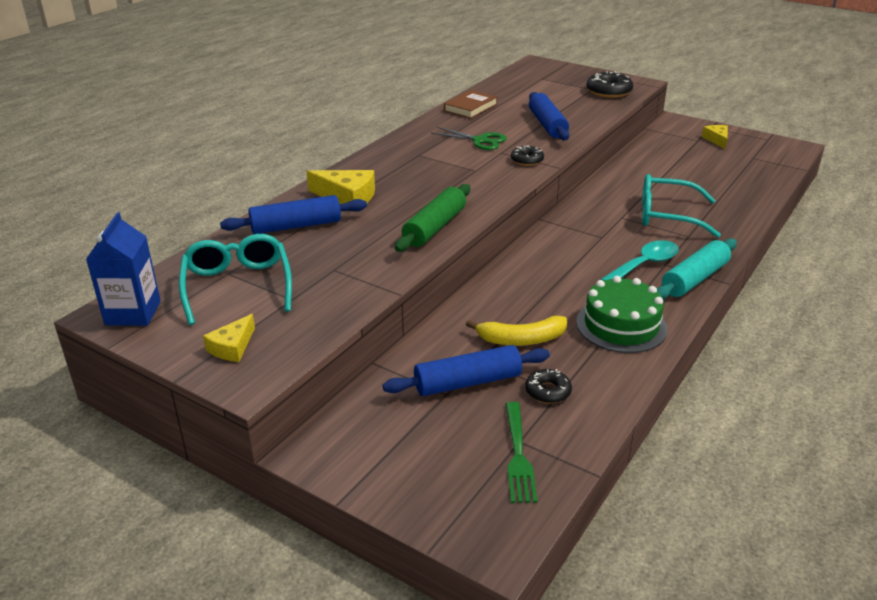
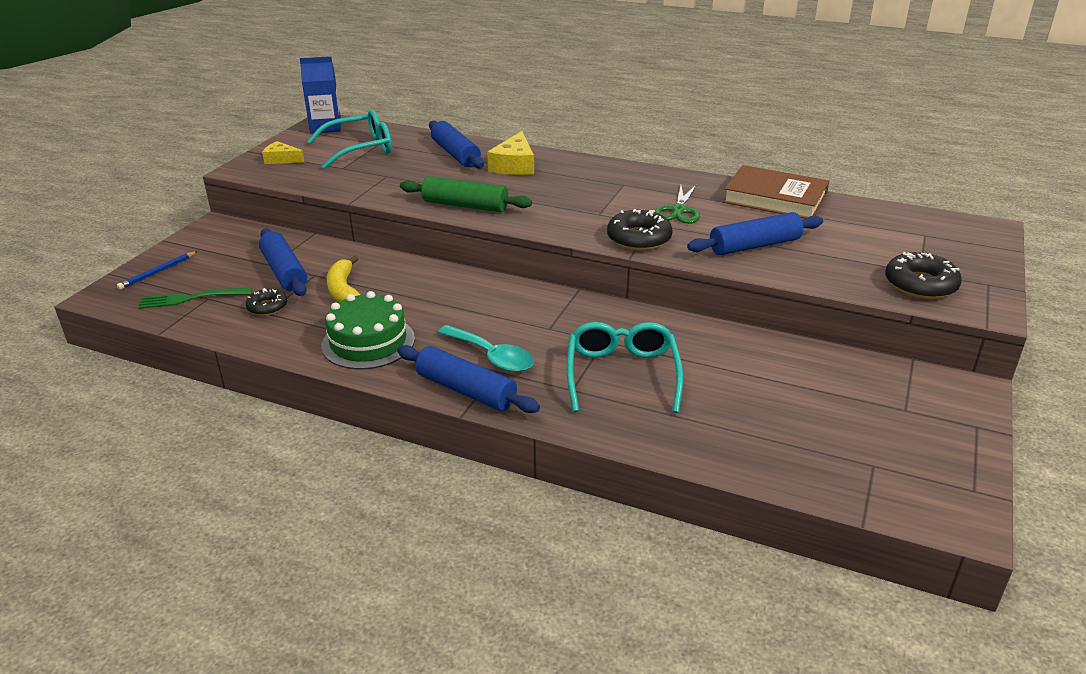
camera: 80 degrees right, 0 degrees up
(440, 496) = (158, 272): none -> blue pencil
(470, 107) = (775, 198): brown book -> brown book, size x1.53
(527, 160) = (639, 239): black donut -> black donut, size x1.65
(695, 279) = (466, 390): turquoise rolling pin -> blue rolling pin
(717, 140) = (921, 429): yellow cheese -> none

